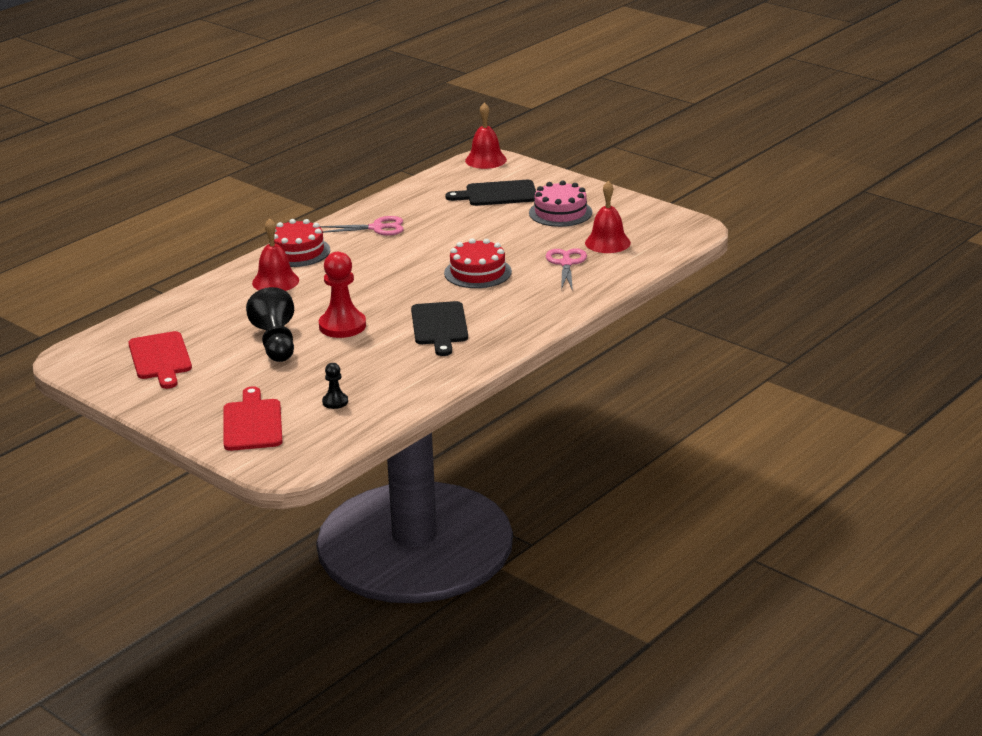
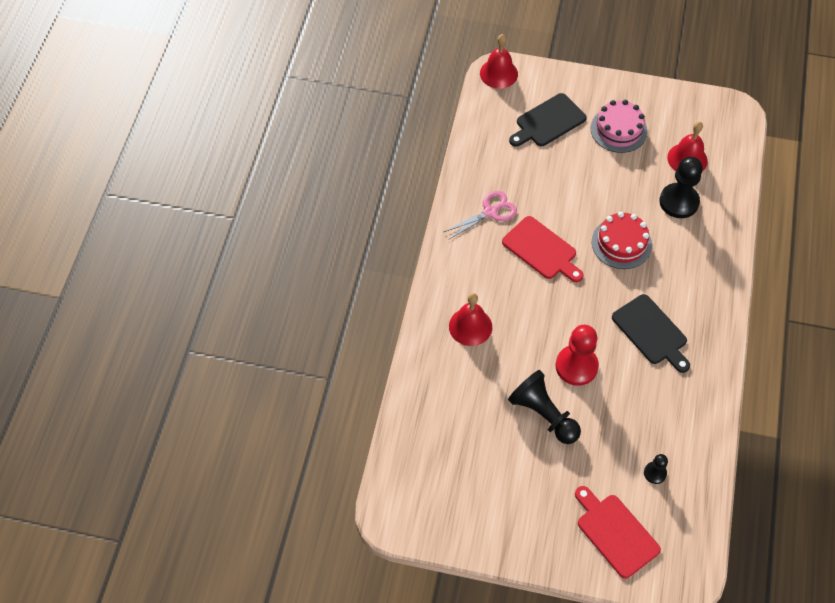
camera: 30 degrees left, 30 degrees up
(160, 358) = (467, 480): red cutting board -> red cutting board (542, 250)
(297, 252) = (452, 275): red cake -> none
(566, 263) = (679, 202): pink scissors -> black pawn

